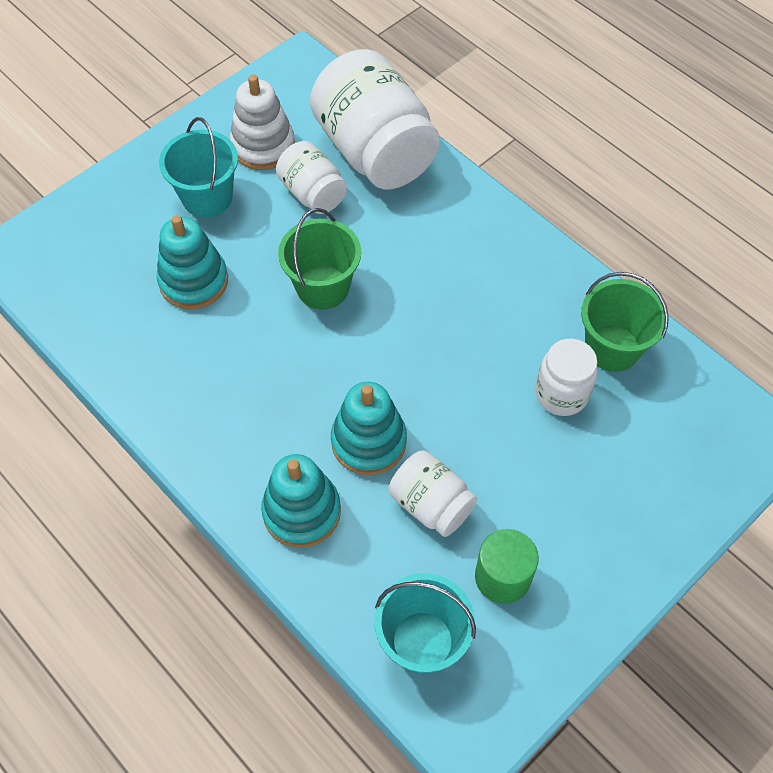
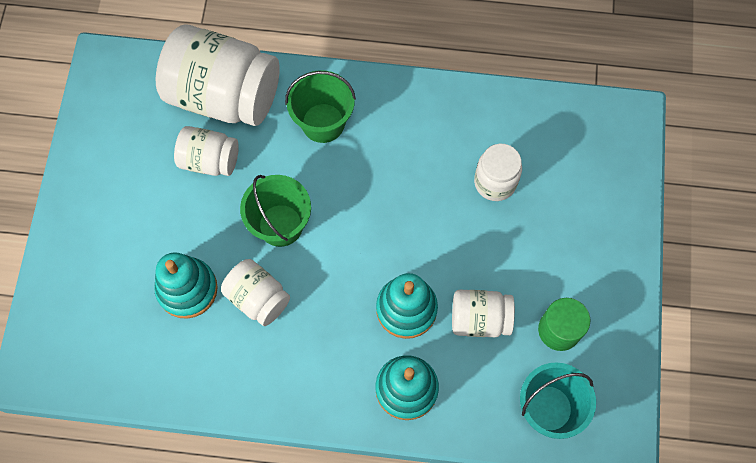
camera: 40 degrees left, 10 degrees up
(207, 197) = (136, 219): turquoise bucket -> none
(245, 332) = (258, 298): none -> white jar
(263, 146) = (139, 149): white stacking toy -> none
(612, 348) = (499, 126): green bucket -> green bucket (323, 123)

